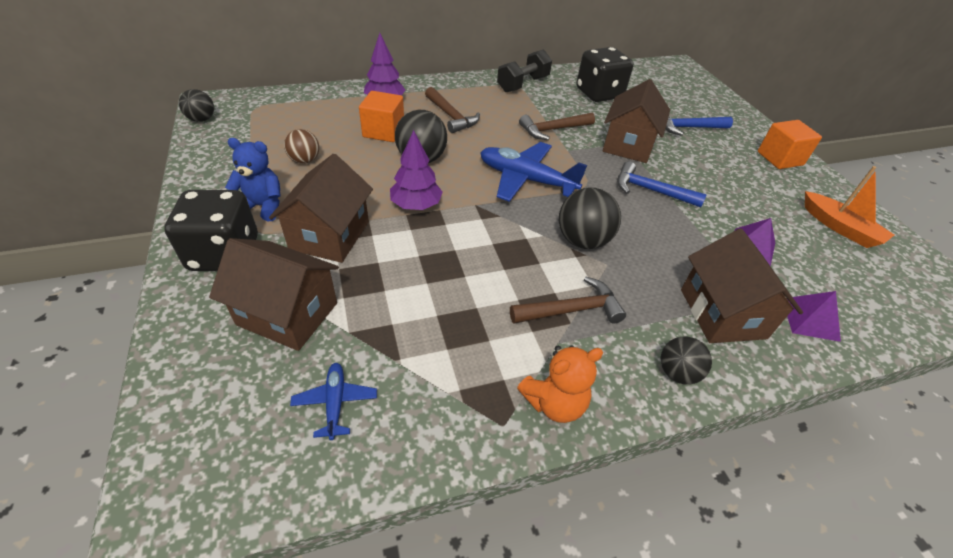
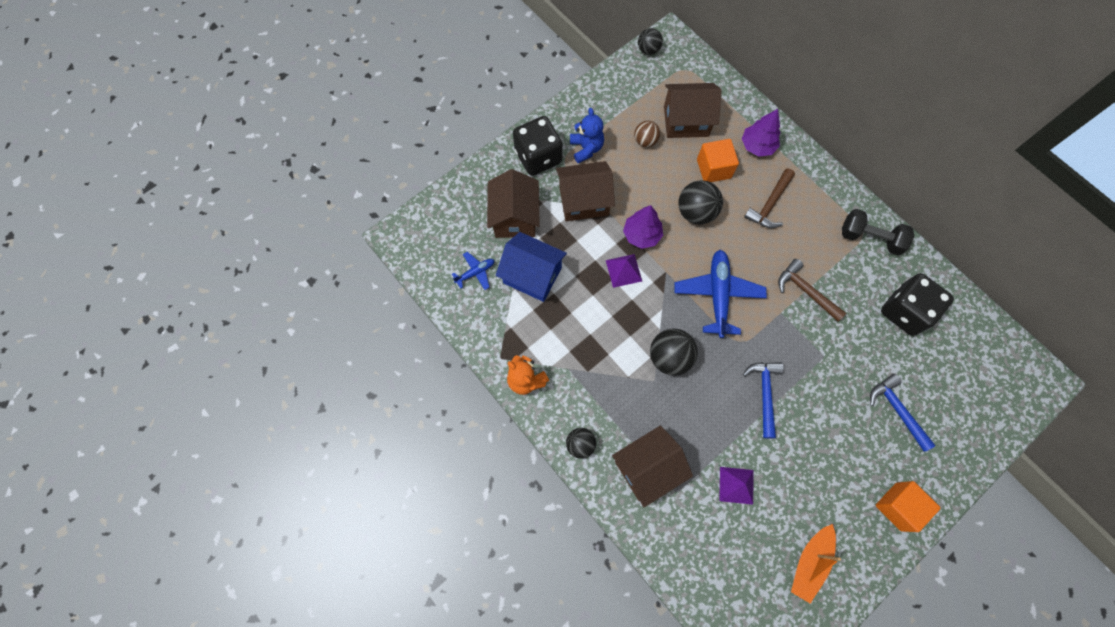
camera: 70 degrees right, 25 degrees up
(393, 329) = (532, 275): none -> blue house
(571, 310) = (598, 369): brown hammer -> none
(628, 145) = (824, 361): brown house -> brown house (686, 121)
(810, 319) = (675, 532): purple pyramid -> purple pyramid (623, 270)

